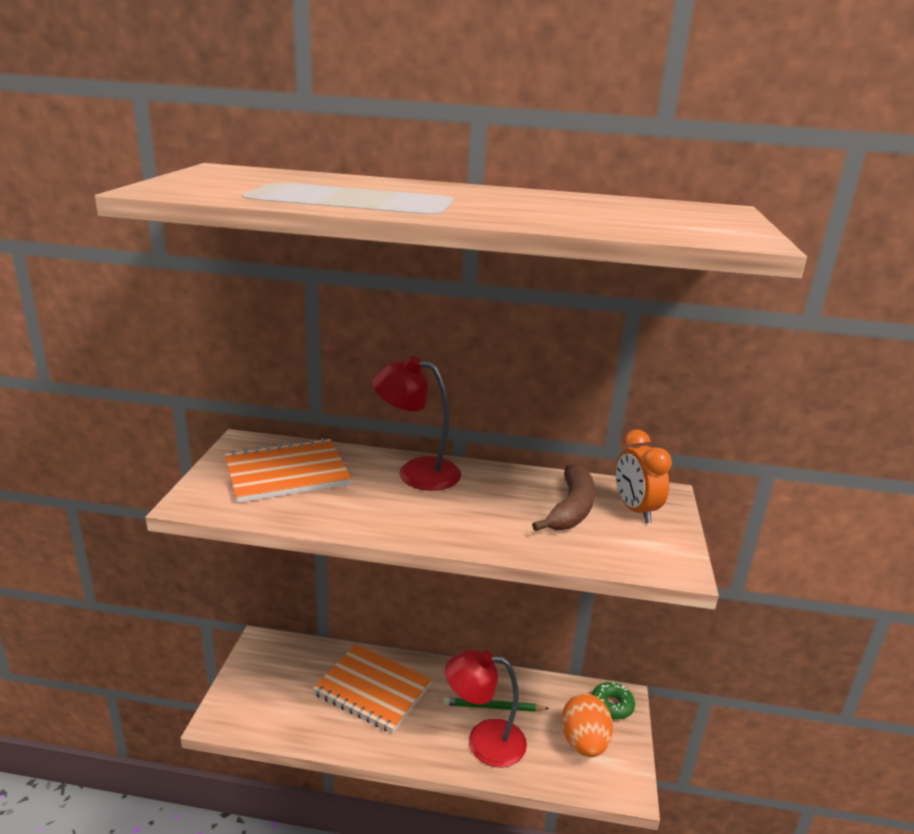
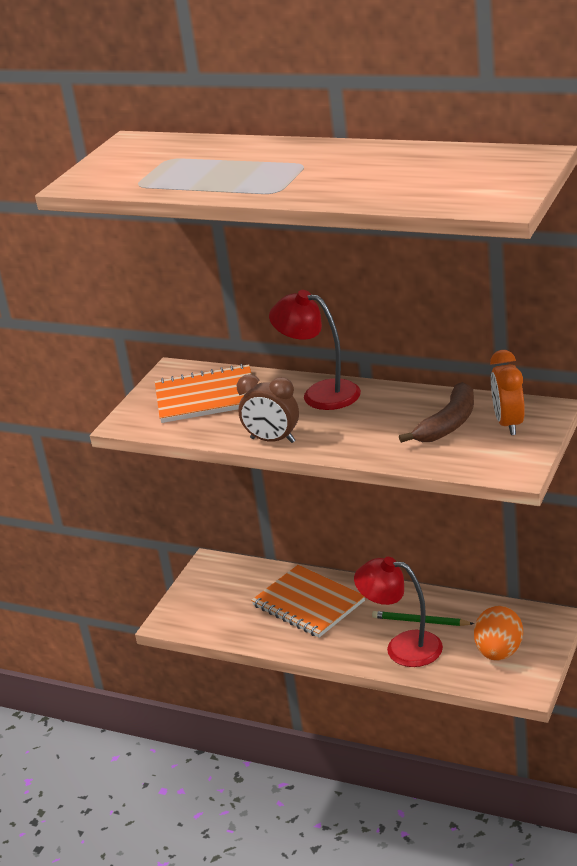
camera: 20 degrees right, 5 degrees up
(379, 526) = (272, 440): none -> brown clock
(612, 705) = (540, 624): green donut -> none

